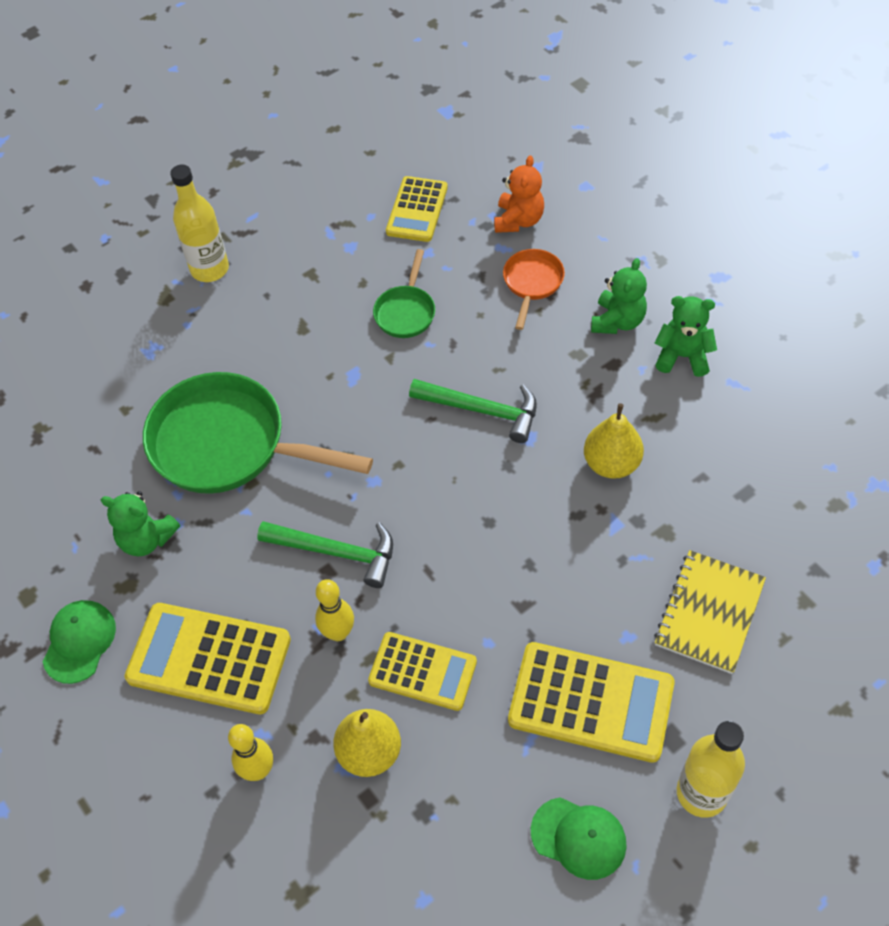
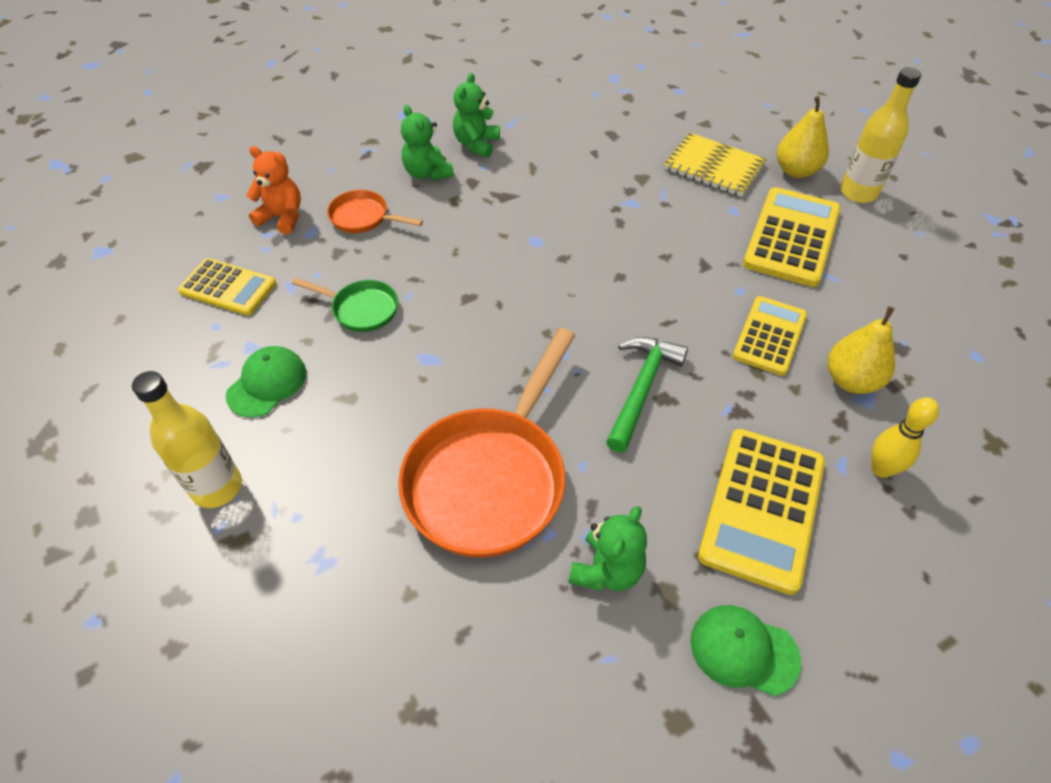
camera: 85 degrees left, 5 degrees down
(228, 444) = (490, 478): green pan -> orange pan
(338, 632) = (731, 394): yellow bowling pin -> none
(482, 410) = (499, 267): green hammer -> none
(578, 838) = (905, 259): green cap -> green cap (267, 383)
(611, 463) = (573, 196): yellow pear -> yellow pear (796, 171)
(617, 321) = (427, 173): green teddy bear -> green teddy bear turned 150 degrees counterclockwise

